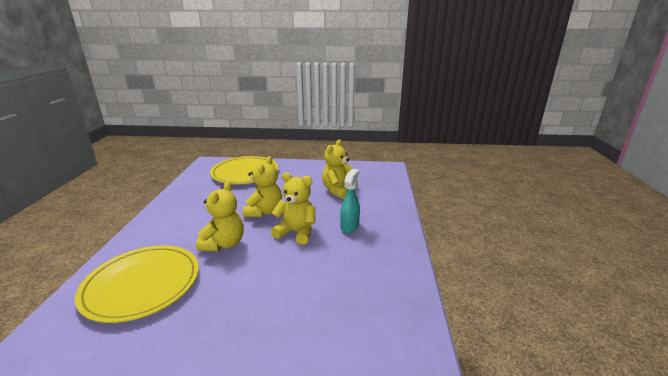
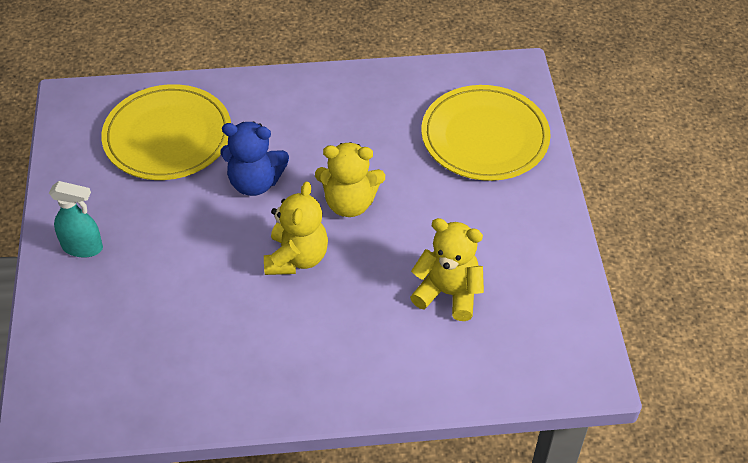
camera: 80 degrees right, 25 degrees up
(224, 244) = (255, 182): yellow teddy bear -> blue teddy bear
(349, 227) = (324, 325): turquoise spray bottle -> turquoise spray bottle (83, 247)

